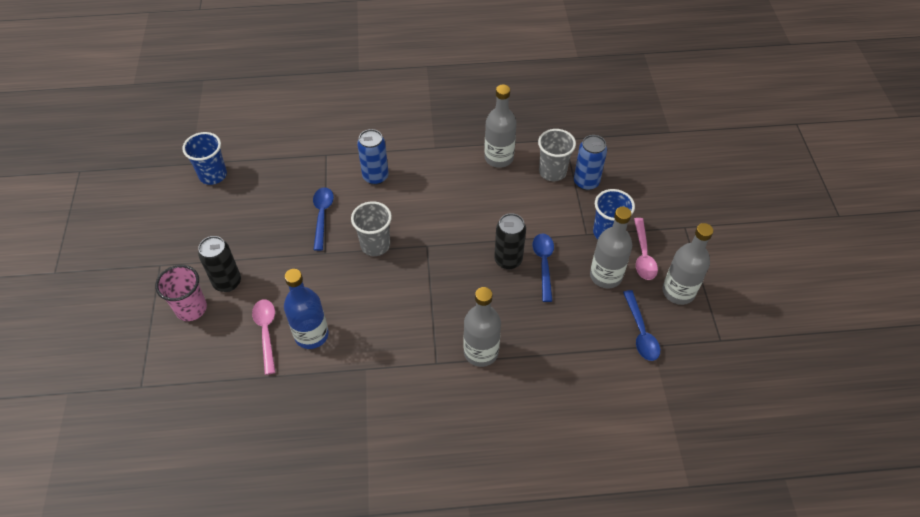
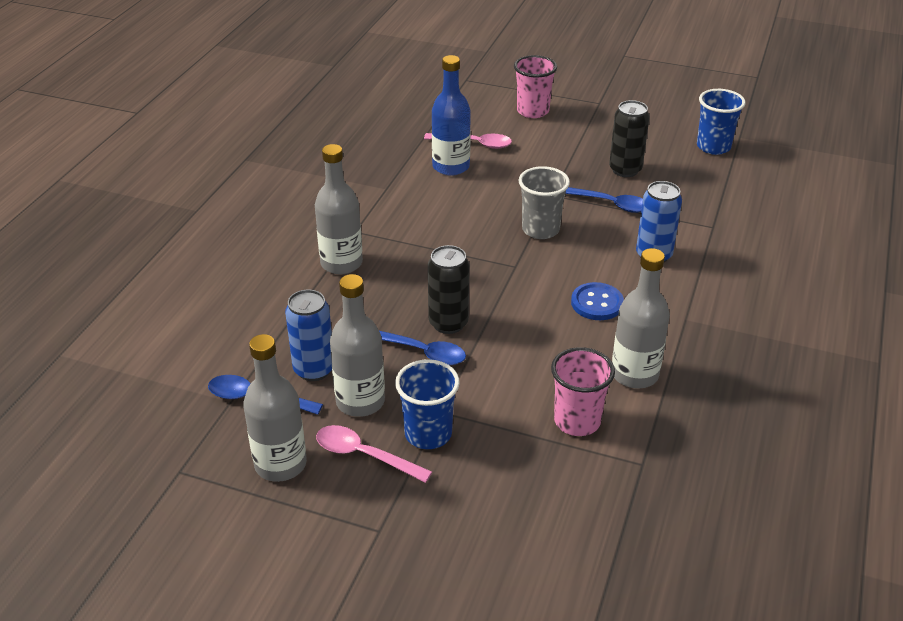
camera: 115 degrees right, 15 degrees down
(227, 282) = (552, 133): black can -> black can (625, 170)
(443, 191) = (597, 303): none -> blue button
(552, 172) = (577, 421): grey cup -> pink cup
(586, 182) = (536, 451): blue can -> blue can (314, 369)

